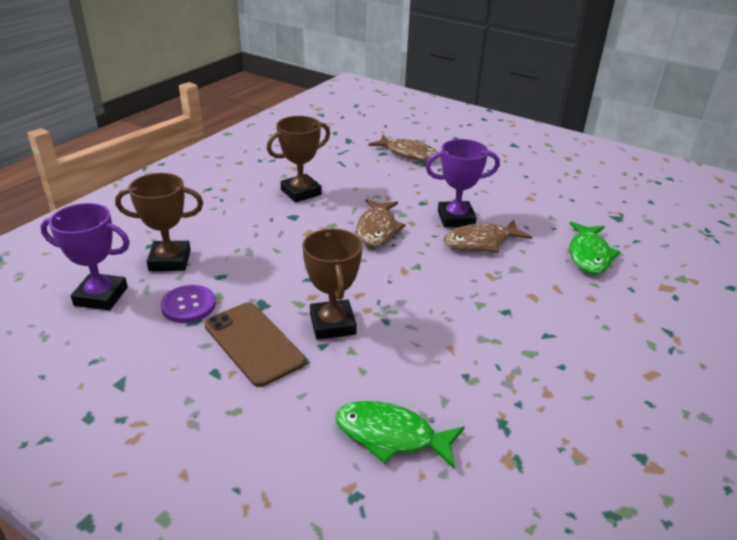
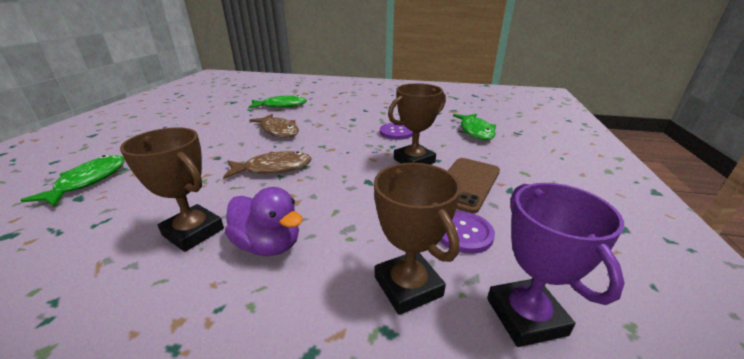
camera: 110 degrees left, 5 degrees down
(261, 217) = (268, 245): none -> purple duck
(408, 153) = (89, 181): brown fish -> green fish
(430, 339) = (396, 132): none -> purple button
(456, 218) = (245, 142): purple trophy -> none

